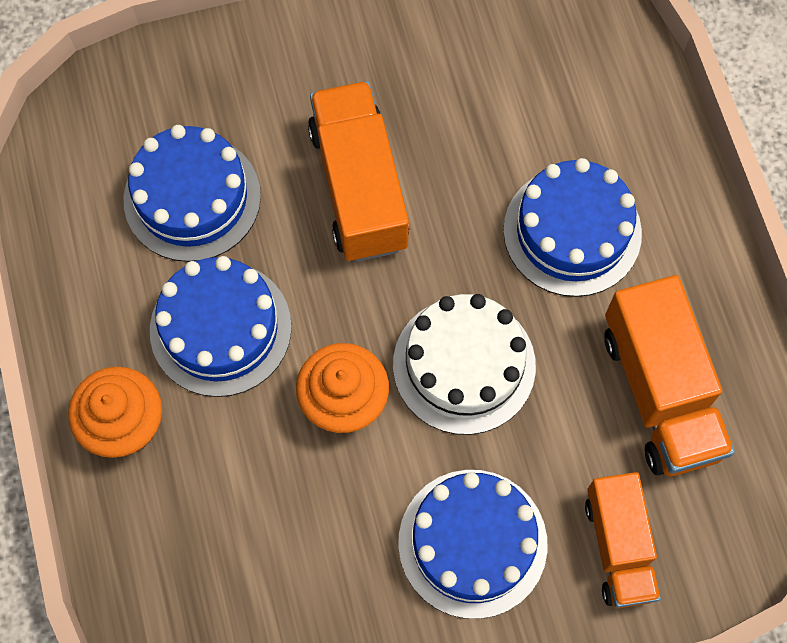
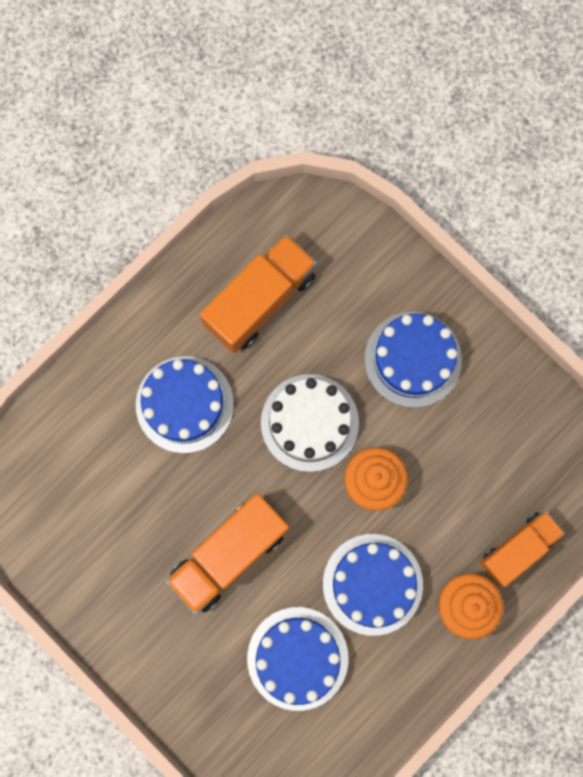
camera: 120 degrees left, 10 degrees up
(619, 547) = (366, 278): orange truck -> orange truck (518, 549)

